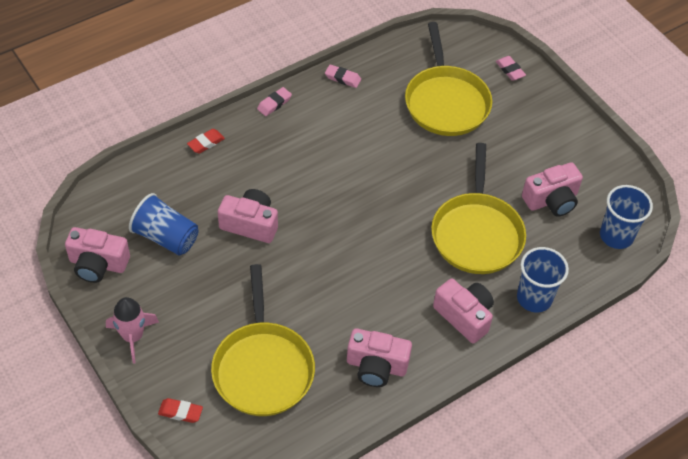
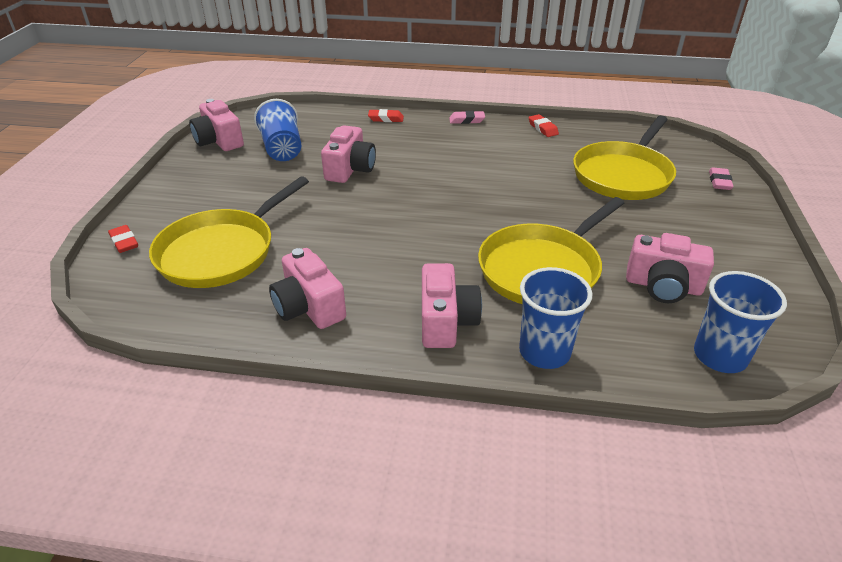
camera: 45 degrees right, 15 degrees down
(133, 337) = (173, 185): pink rocket -> none
(250, 224) = (350, 169): pink camera -> pink camera turned 45 degrees clockwise
(342, 78) = (542, 128): pink eraser -> red eraser

